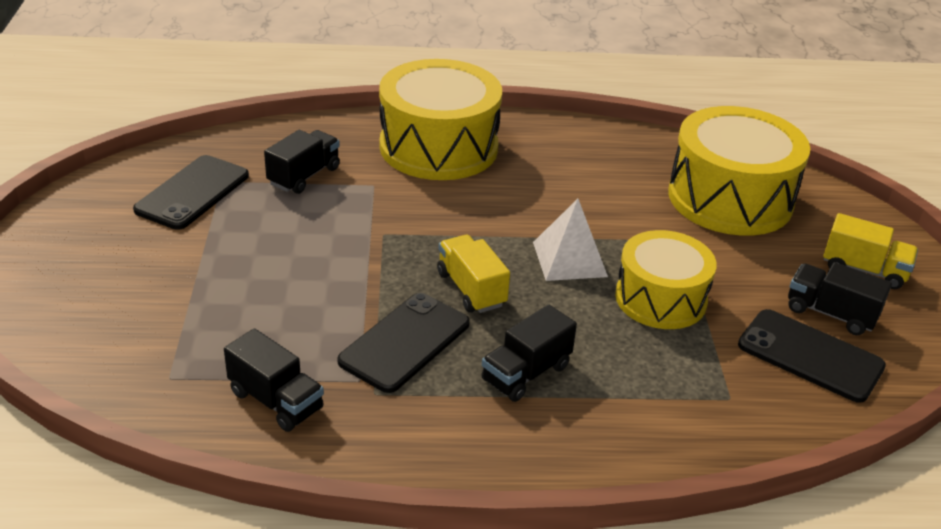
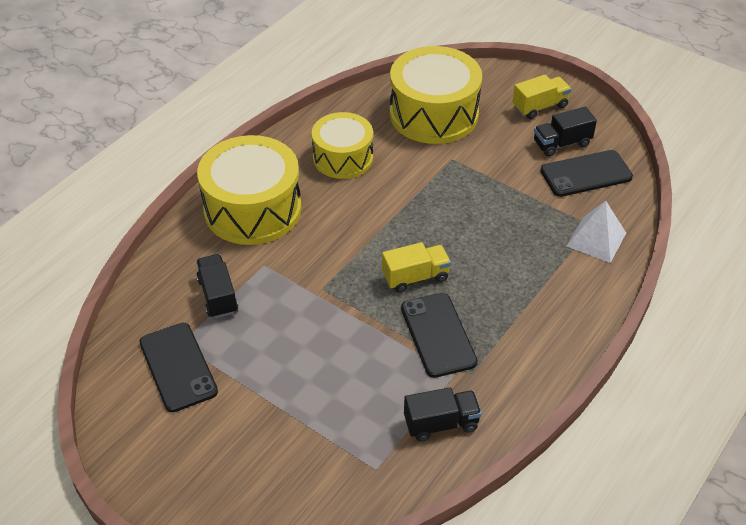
camera: 50 degrees left, 10 degrees up
(471, 289) = (415, 277): yellow truck -> yellow truck turned 150 degrees clockwise
(526, 373) = (508, 295): black truck -> none
(570, 259) = (426, 217): white pyramid -> white pyramid (596, 239)
(660, 299) = (494, 201): yellow drum -> yellow drum (343, 158)

